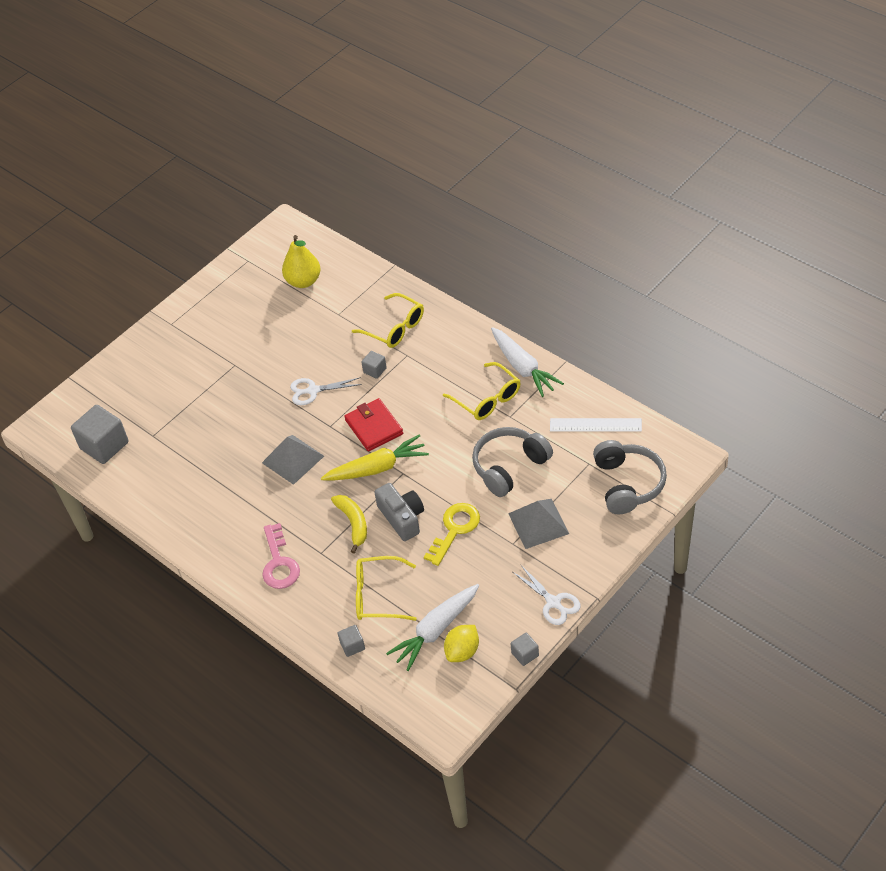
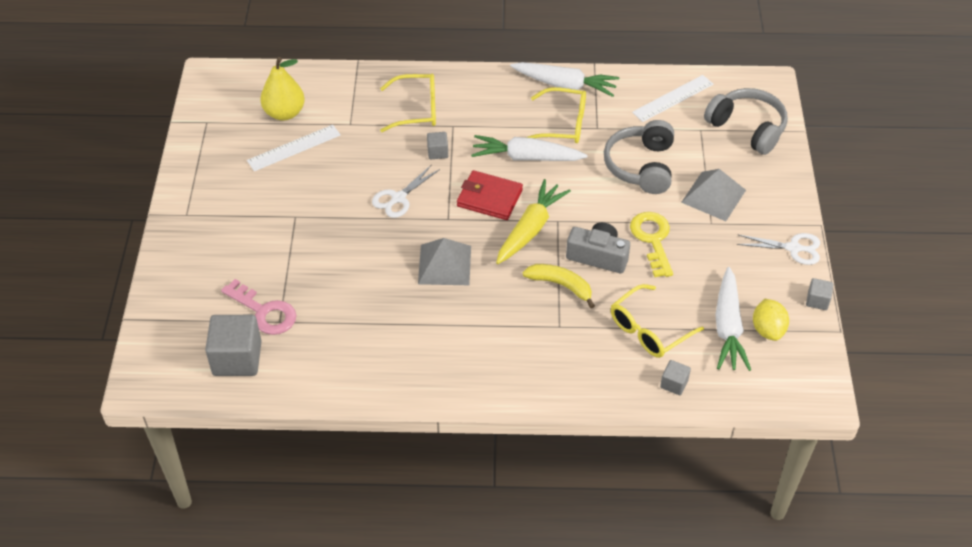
camera: 45 degrees left, 0 degrees up
(279, 563) = (531, 357): pink key -> pink key (264, 312)
(283, 312) = (294, 148): none -> white ruler
(432, 410) = (526, 157): none -> white carrot

